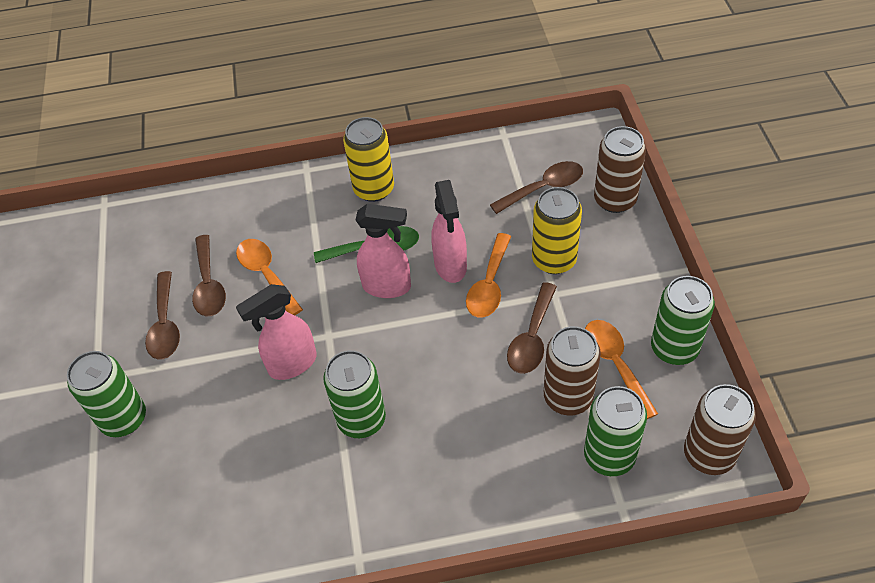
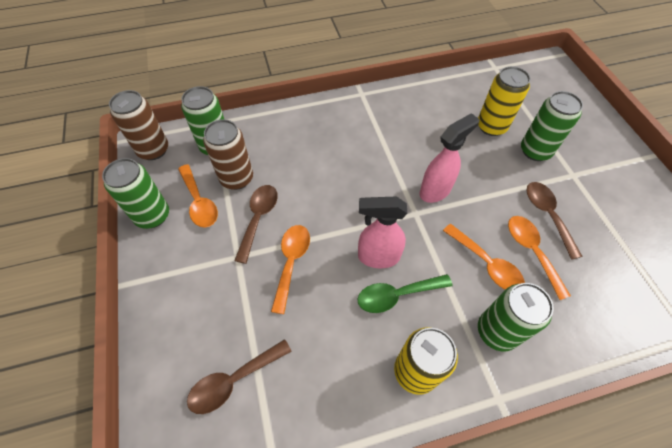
camera: 170 degrees right, 5 degrees up
(209, 284) = (532, 252): brown spoon -> orange spoon
(361, 419) = (376, 158): green can -> green can (497, 331)
(450, 266) = (325, 280): pink spray bottle -> none
(554, 260) = (233, 290): yellow can -> yellow can (491, 126)
(615, 200) = (162, 367): brown can -> none

